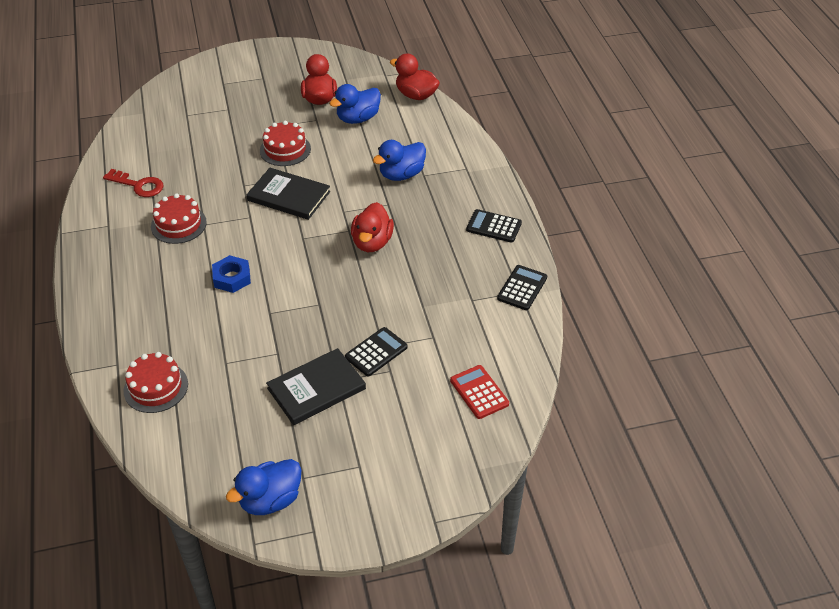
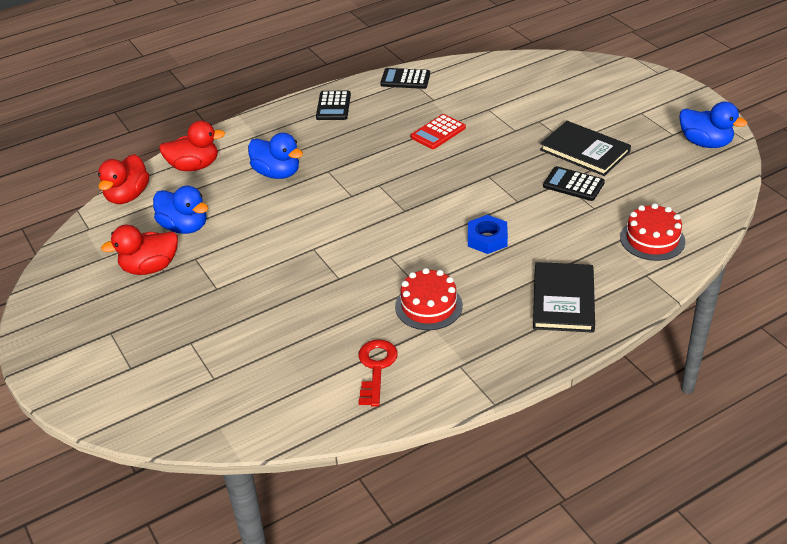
camera: 105 degrees left, 5 degrees down
(285, 149) = (261, 266): red cake -> none
(289, 196) = (343, 238): black book -> black book (563, 300)
(372, 242) = (389, 166): red duck -> red duck (194, 166)
(376, 352) = (524, 132): black calculator -> black calculator (573, 184)
(479, 392) = (531, 78): red calculator -> red calculator (438, 132)

